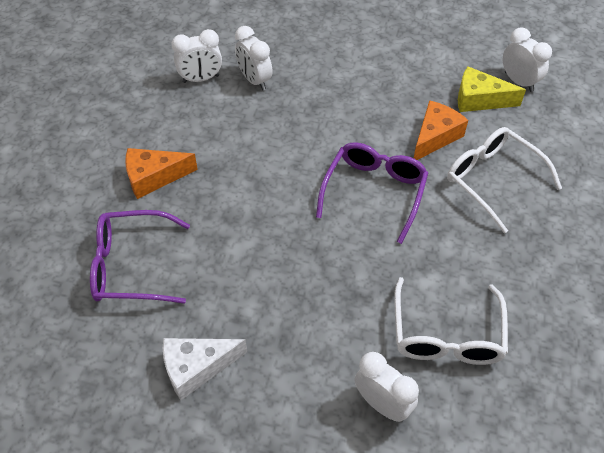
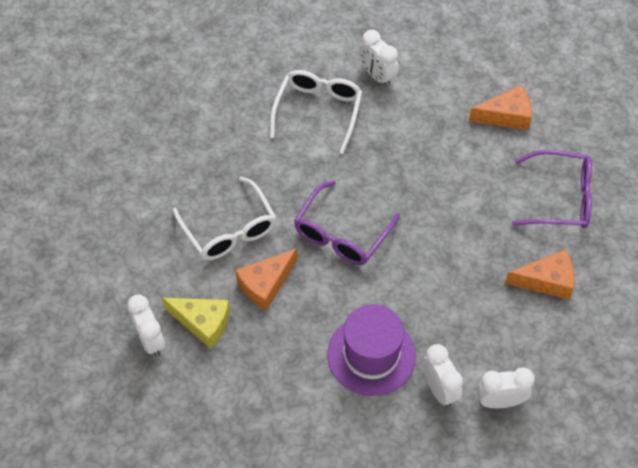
camera: 170 degrees left, 5 degrees up
(197, 368) = (506, 116): white cheese -> orange cheese
(319, 96) = (371, 355): none -> purple hat

